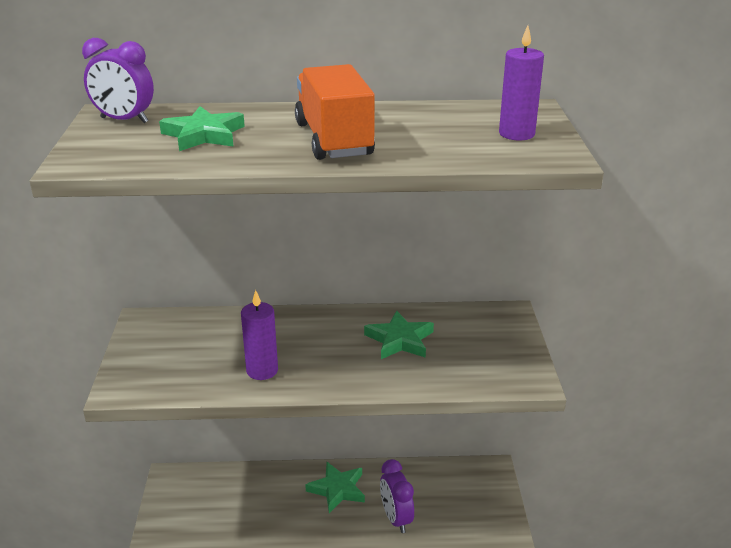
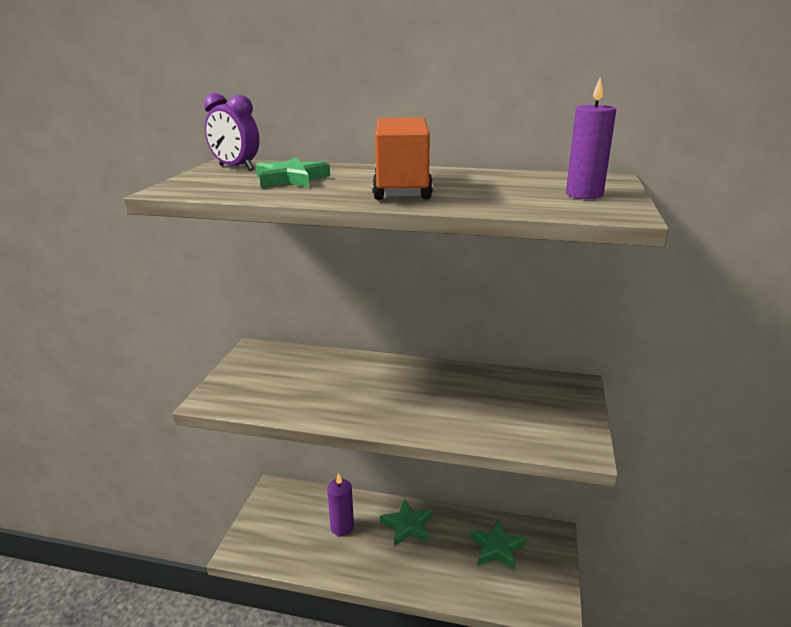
camera: 15 degrees right, 5 degrees down
(262, 370) = (332, 403): purple candle -> purple candle (342, 527)
(396, 518) = (453, 563): purple clock -> none
(399, 340) = (464, 394): green star -> green star (496, 548)

